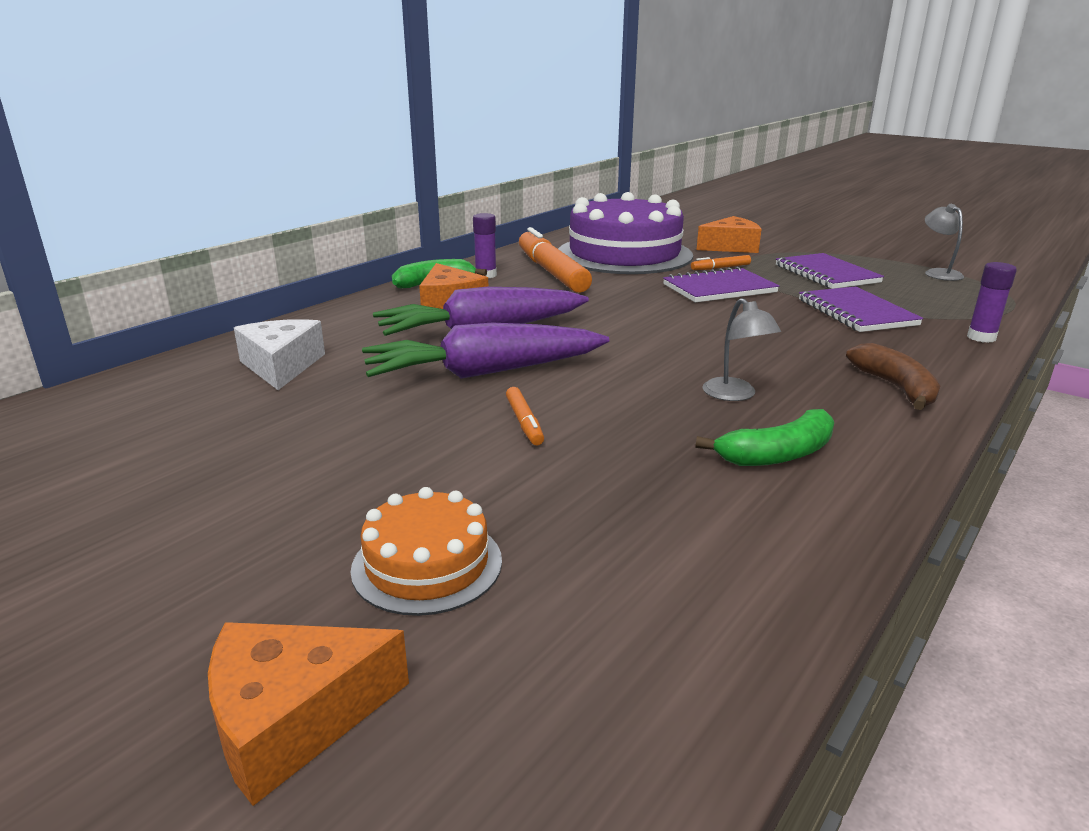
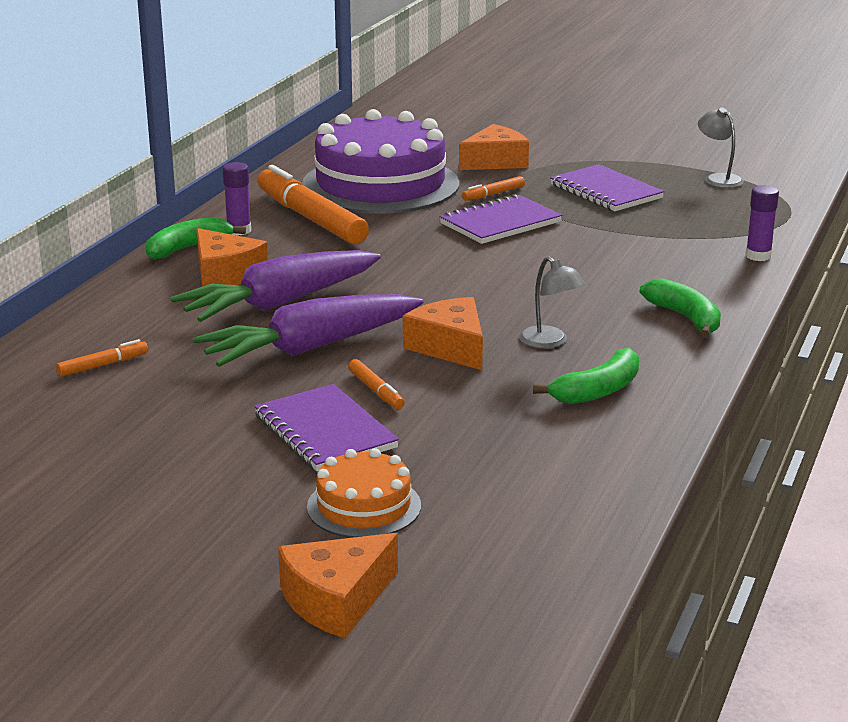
camera: 15 degrees left, 0 degrees up
(281, 366) = (103, 365): white cheese -> orange marker
(625, 388) = (450, 347): none -> orange cheese
(856, 312) = (642, 239): purple notebook -> purple notebook (325, 431)
(895, 387) = (685, 318): brown banana -> green banana

